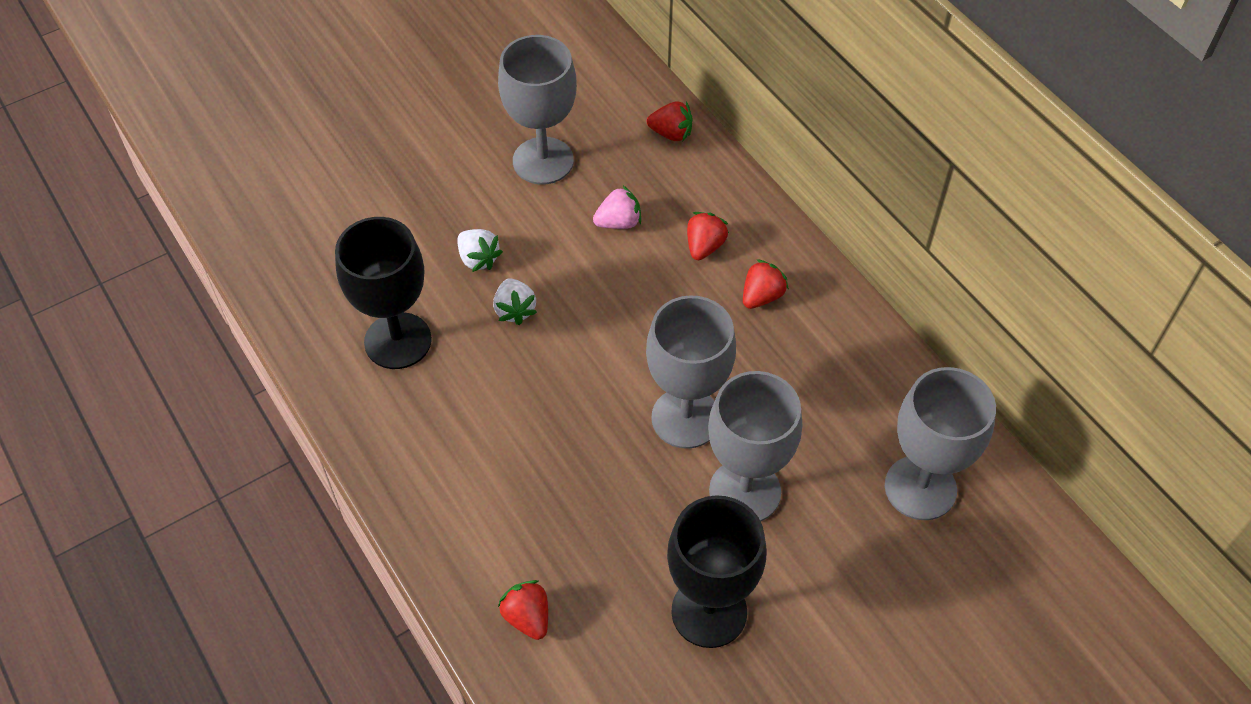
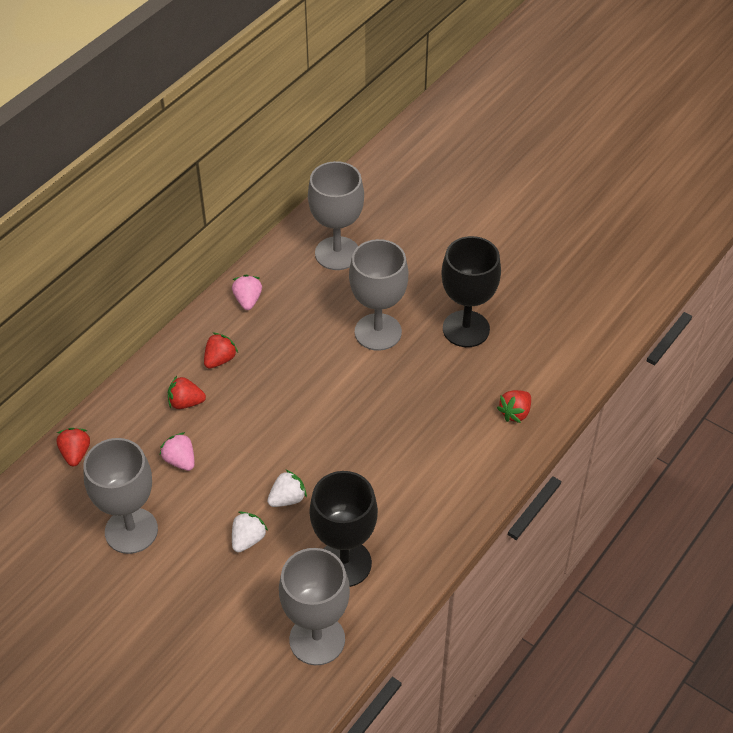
camera: 110 degrees left, 5 degrees down
(686, 418) = (337, 374): grey goblet -> grey goblet (317, 639)
(761, 296) = (220, 359): red strawberry -> red strawberry turned 105 degrees clockwise
(858, 352) = (248, 300): none -> pink strawberry

